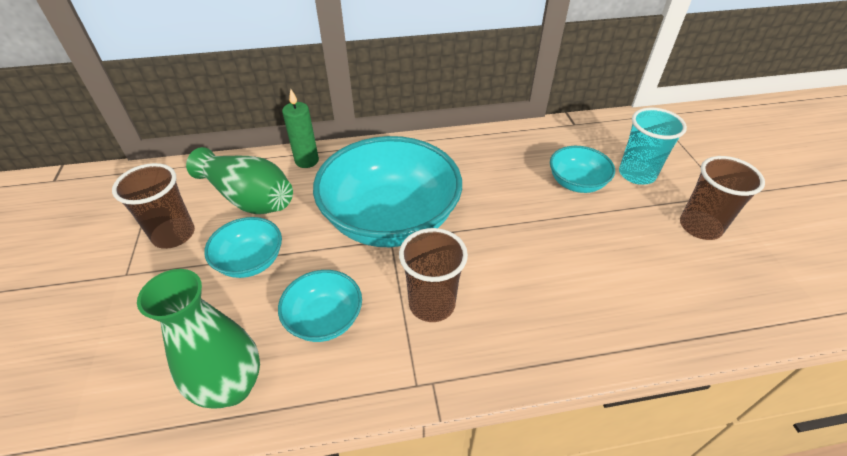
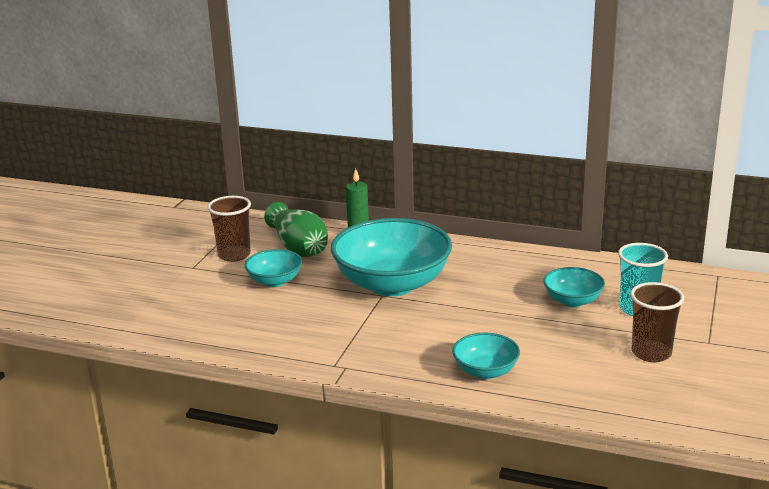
camera: 30 degrees right, 20 degrees down
(232, 386) = (223, 333): green vase -> none
(324, 319) = (301, 321): turquoise bowl -> turquoise bowl (485, 371)
(432, 304) = (380, 334): brown cup -> none

